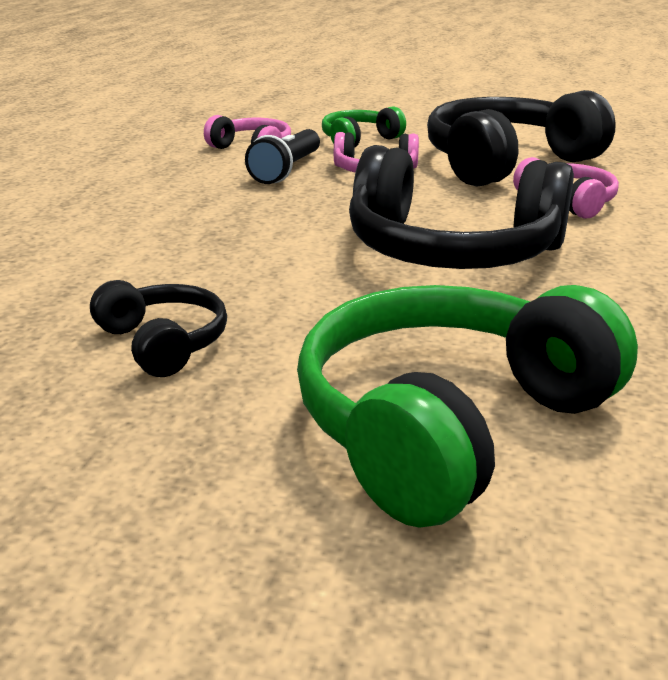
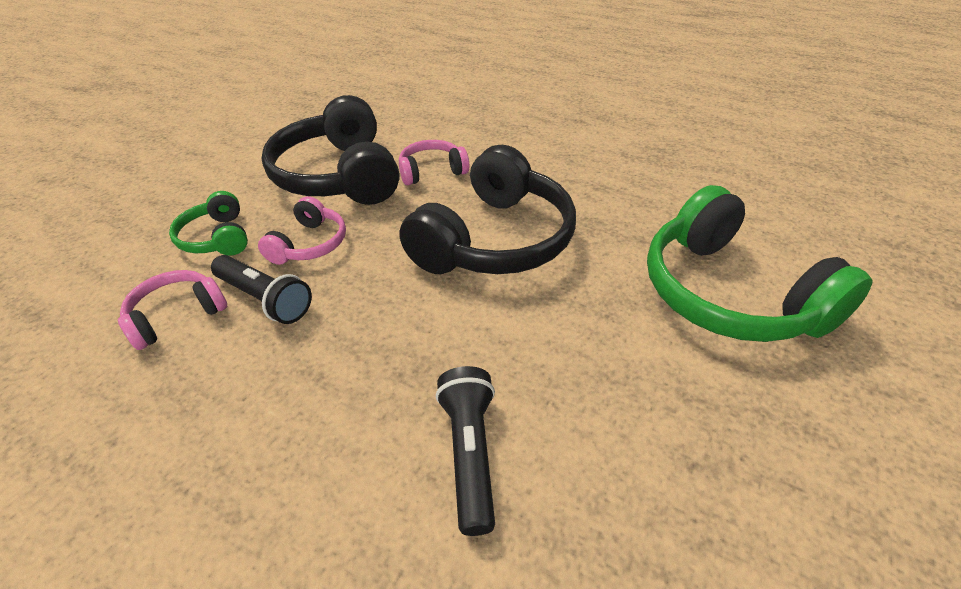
camera: 75 degrees left, 15 degrees up
(123, 271) = (470, 453): none -> black flashlight
(163, 343) = (621, 427): black headphones -> none

